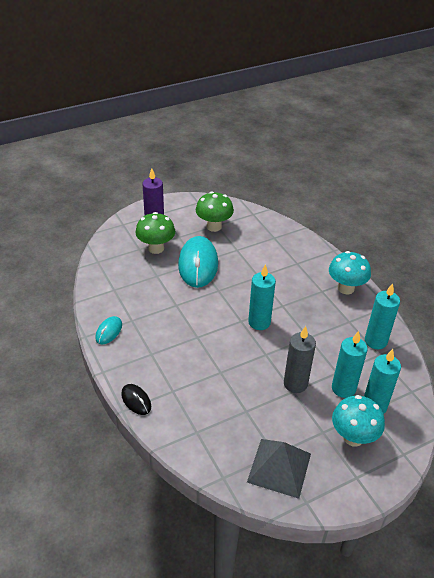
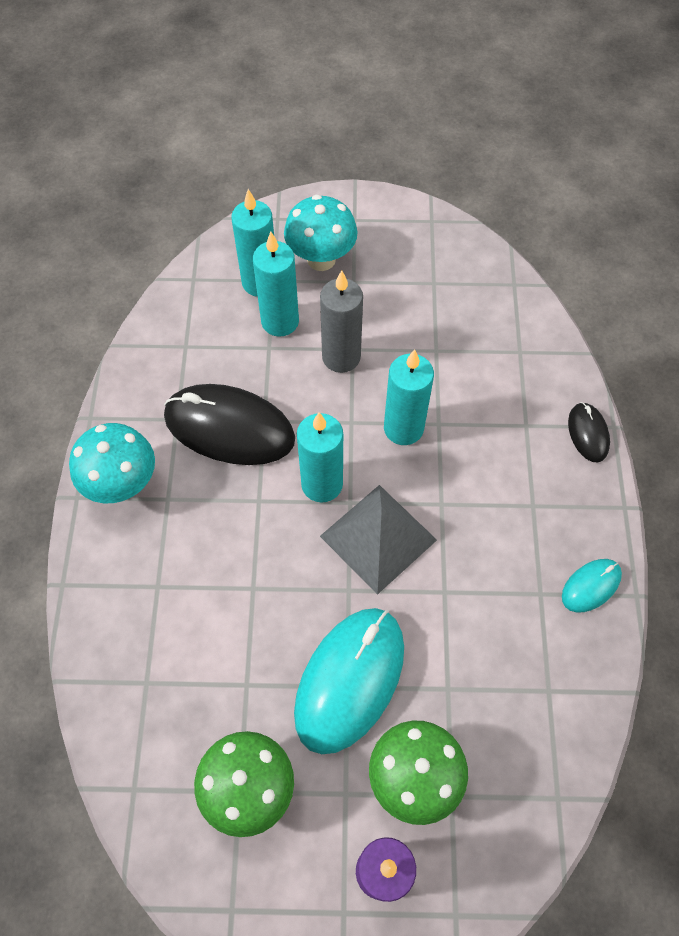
camera: 150 degrees left, 20 degrees up
(279, 467) = (438, 266): grey pyramid -> grey pyramid (378, 538)
(321, 327) = (229, 428): none -> black mouse
(375, 341) = (169, 368): turquoise candle -> turquoise candle (403, 428)

